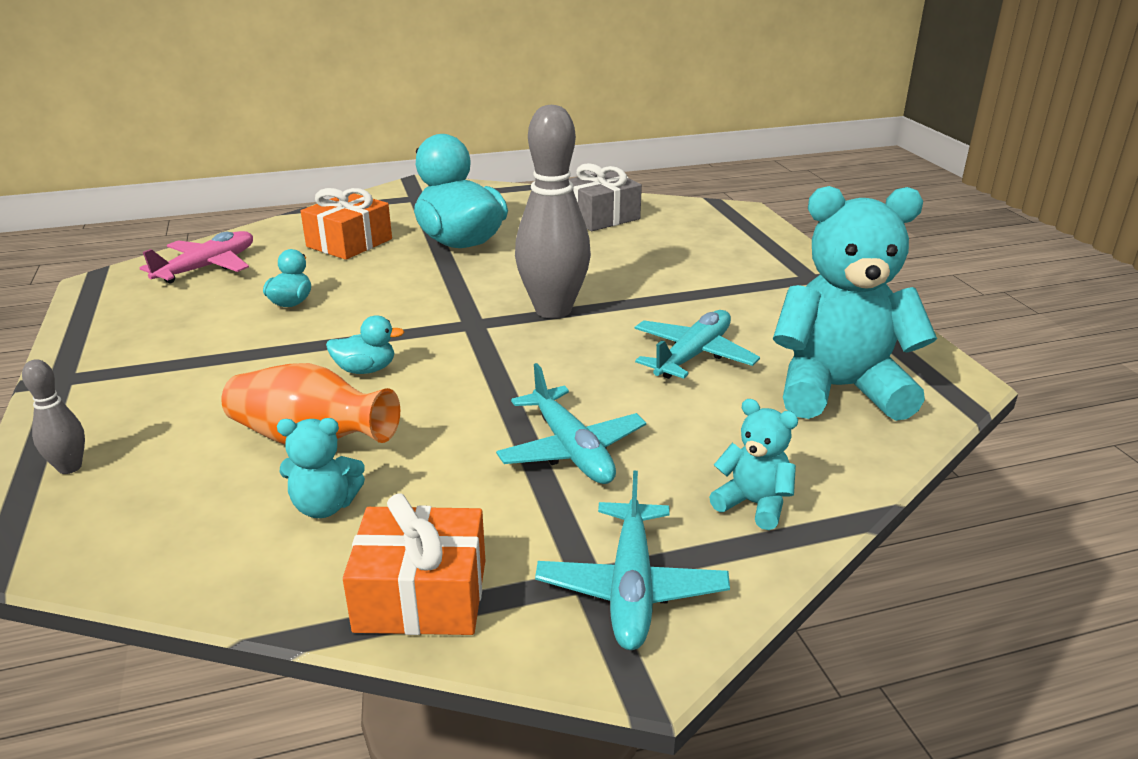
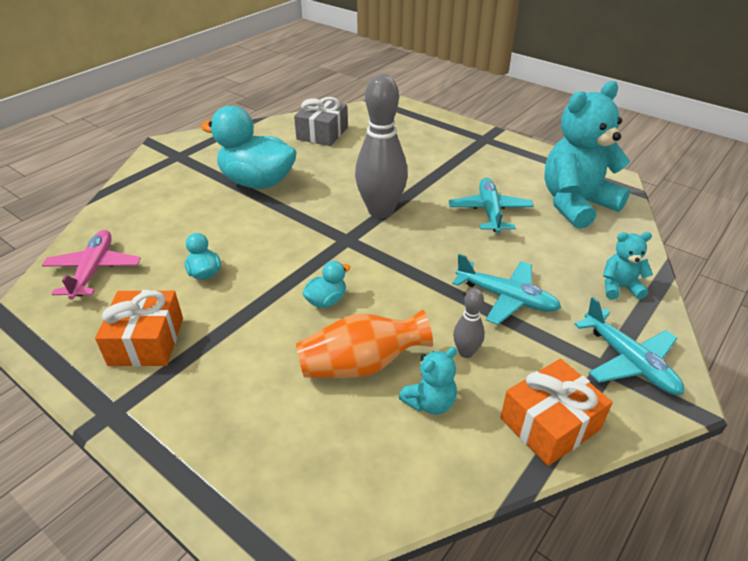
camera: 35 degrees left, 10 degrees up
(69, 467) = (228, 471): grey bowling pin -> grey bowling pin (466, 352)
(349, 243) = (179, 209): orange gift -> orange gift (147, 341)

